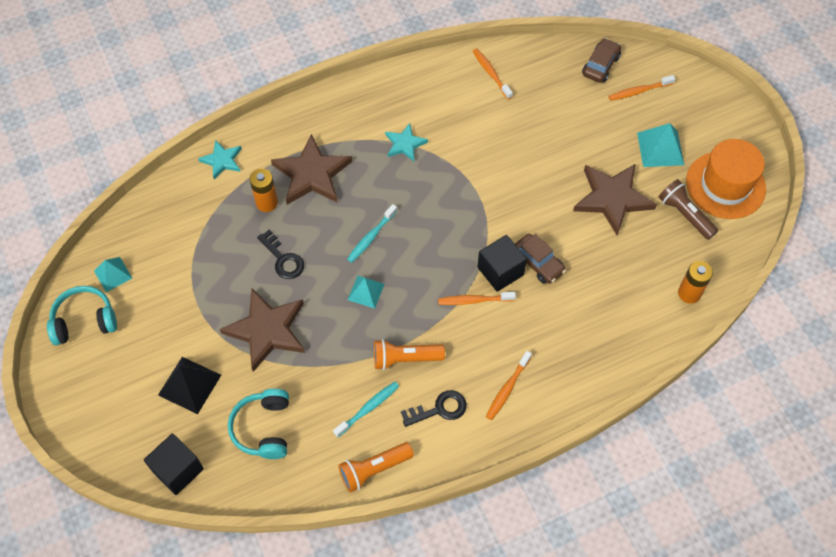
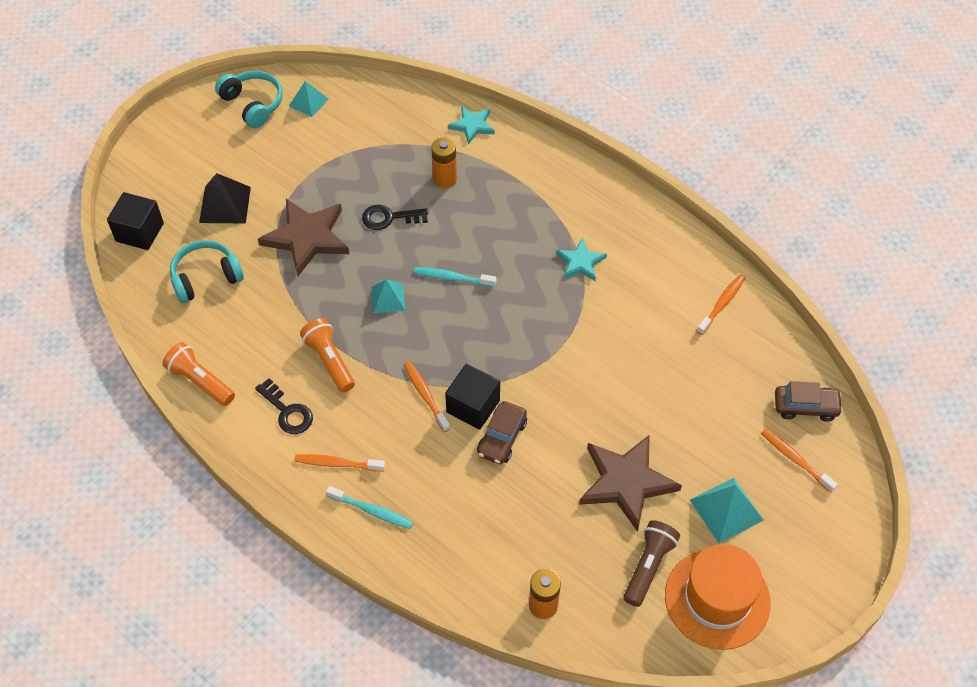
camera: 65 degrees right, 5 degrees down
(283, 259) = (389, 218): black key -> black key turned 60 degrees clockwise
(312, 174) = (498, 200): brown star -> none
(368, 408) = (261, 351): turquoise toothbrush -> turquoise toothbrush (372, 511)

